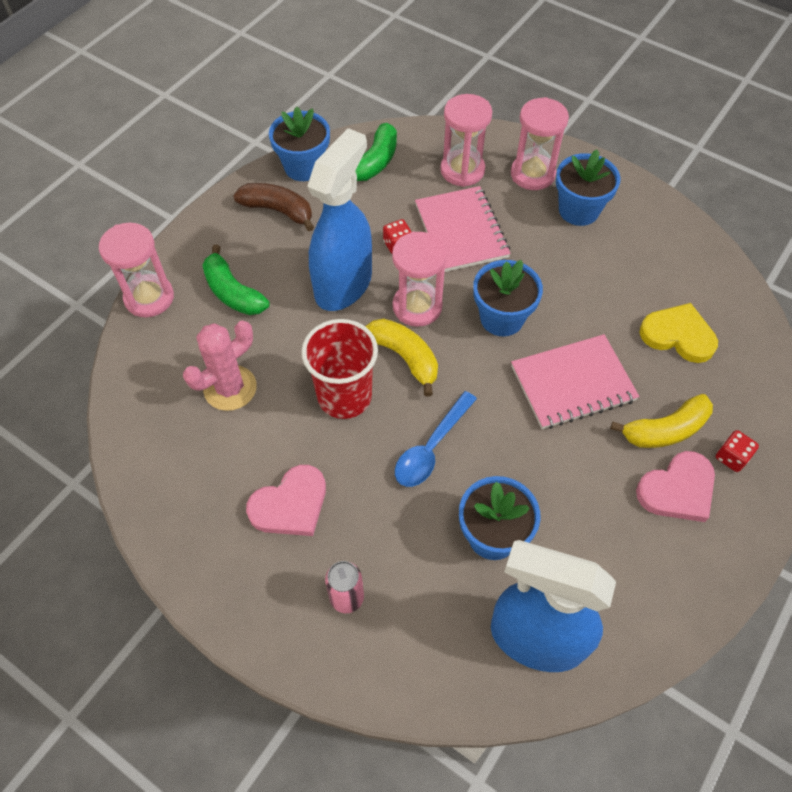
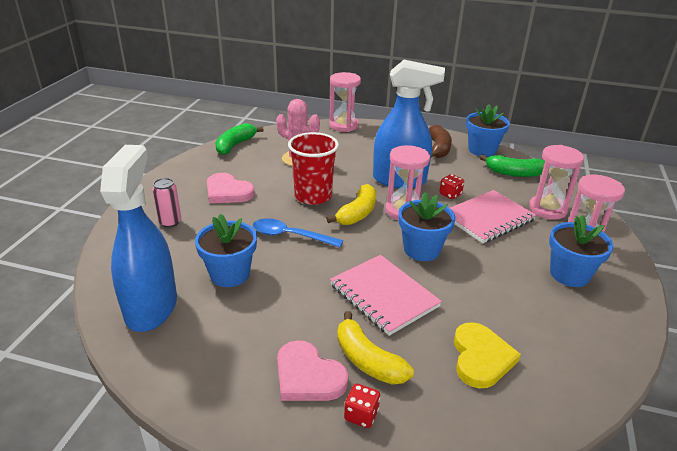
camera: 70 degrees right, 25 degrees down
(233, 292) = (365, 147): green banana -> green banana (235, 145)

